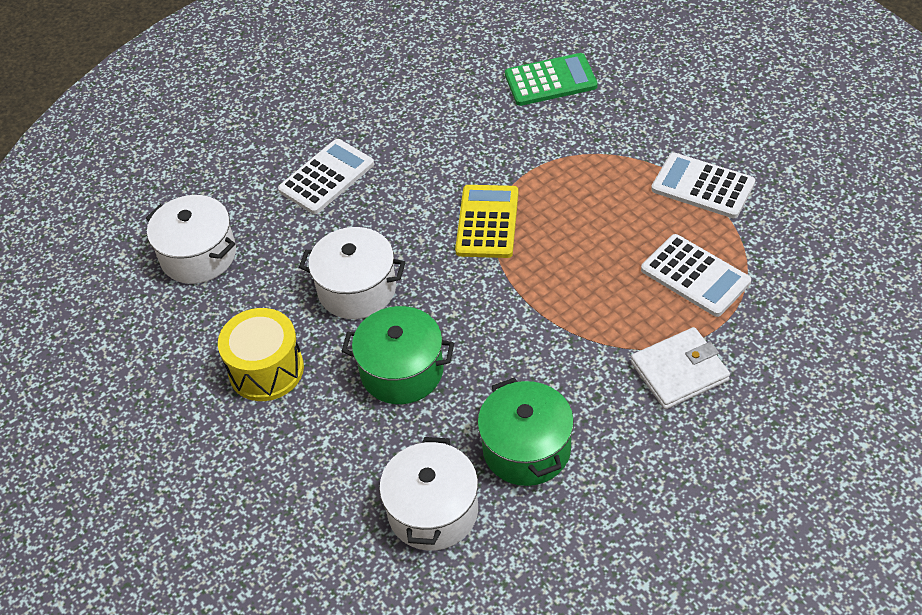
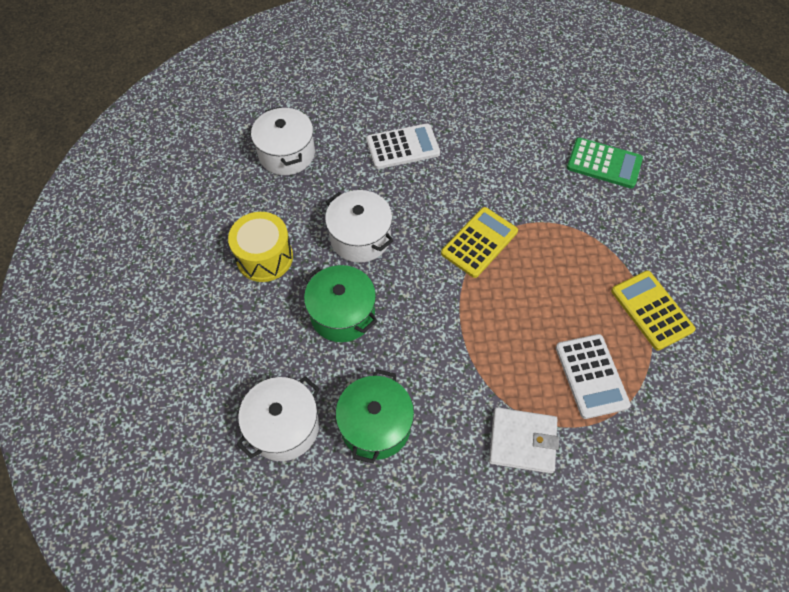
camera: 30 degrees right, 10 degrees up
(702, 186) = (651, 310): white calculator -> yellow calculator

